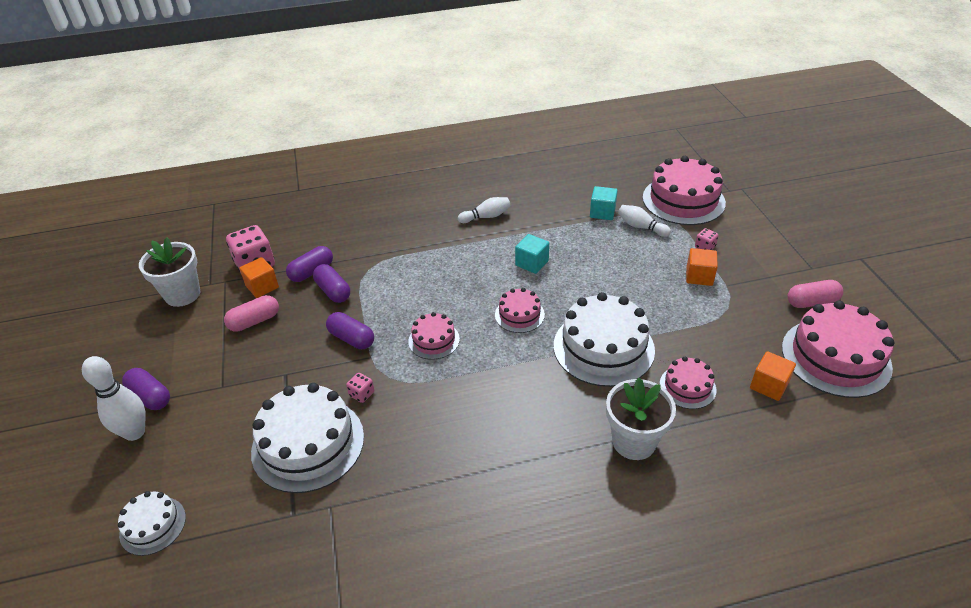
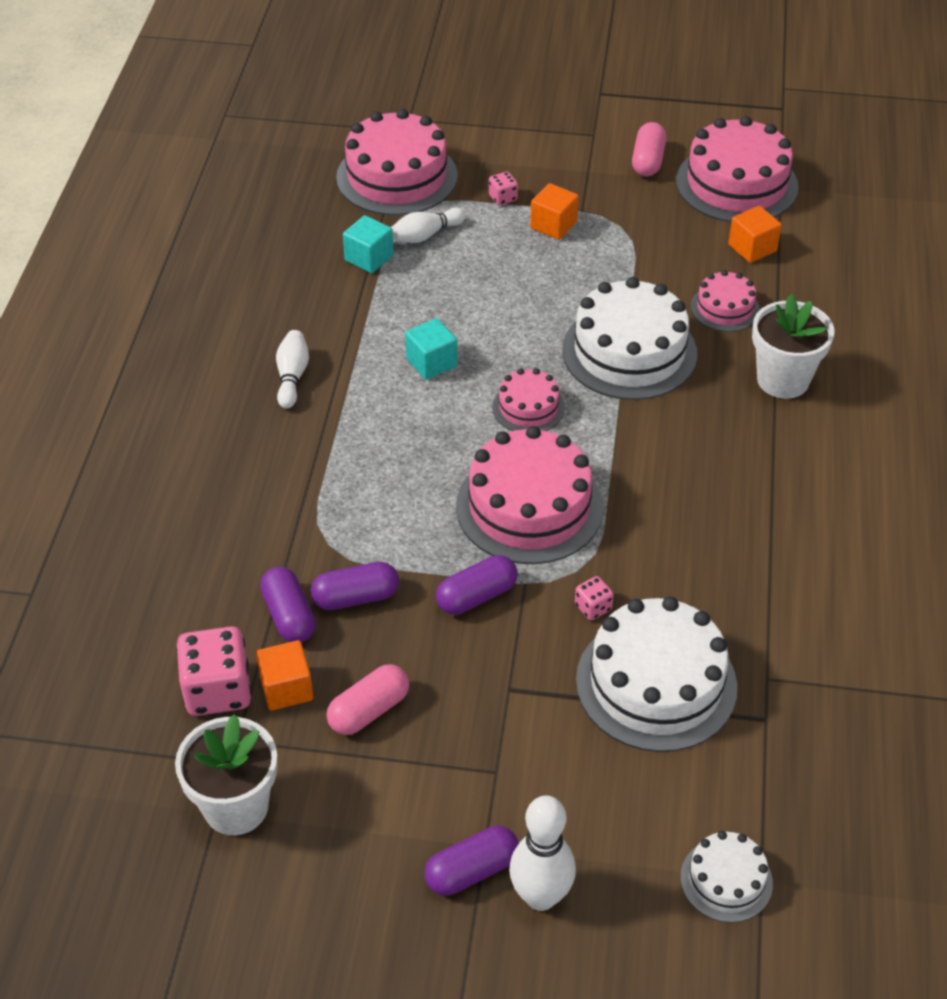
camera: 70 degrees left, 5 degrees up
(254, 321) = (369, 710): pink capsule -> pink capsule turned 60 degrees clockwise
(434, 340) = (529, 507): pink cake -> pink cake, size x1.92

